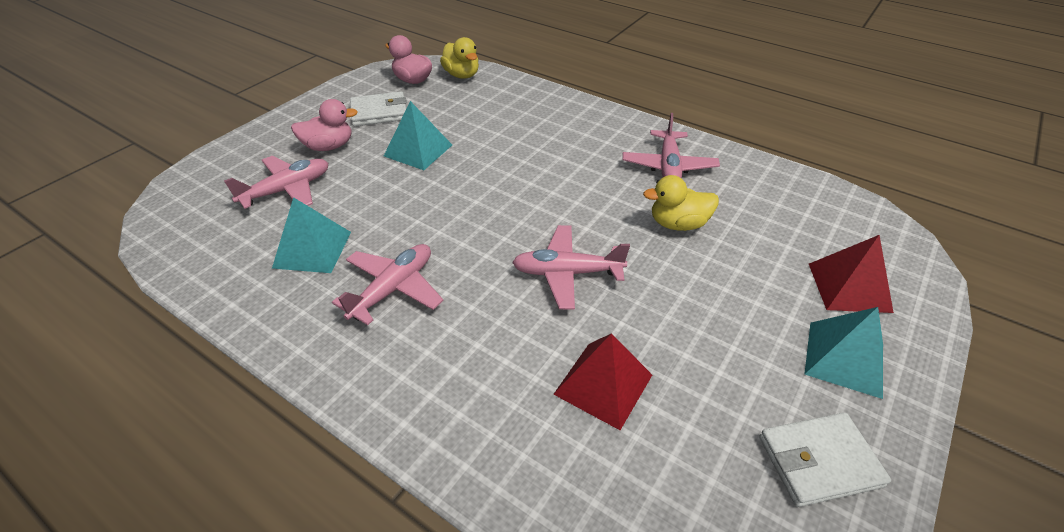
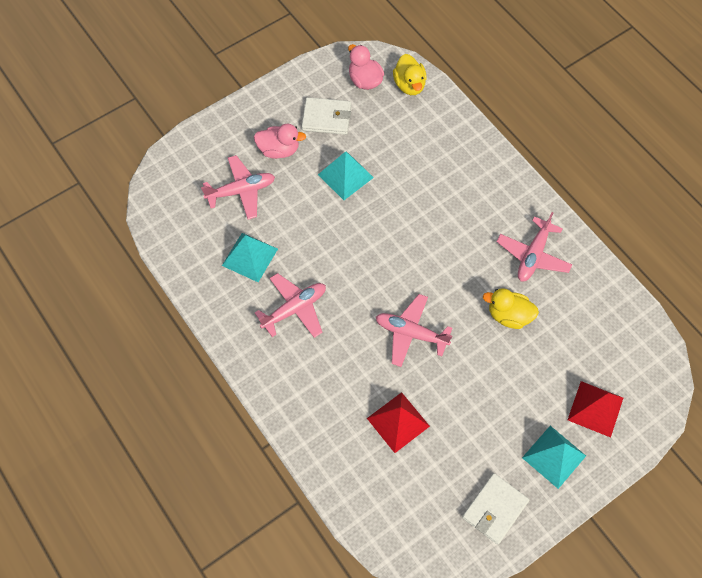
camera: 20 degrees right, 20 degrees up
(819, 461) = (495, 509): white wallet -> white wallet turned 60 degrees counterclockwise

